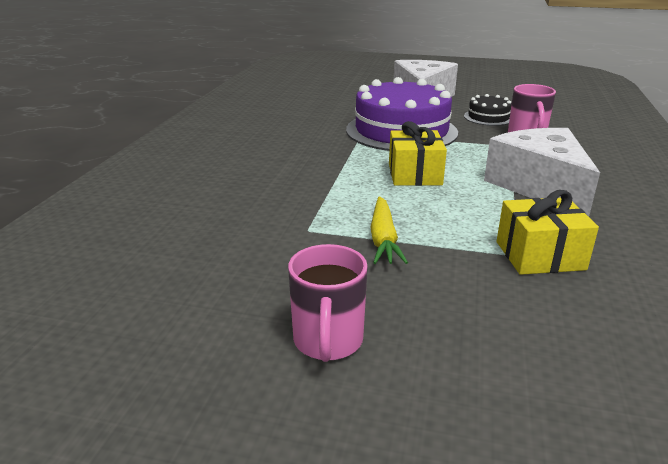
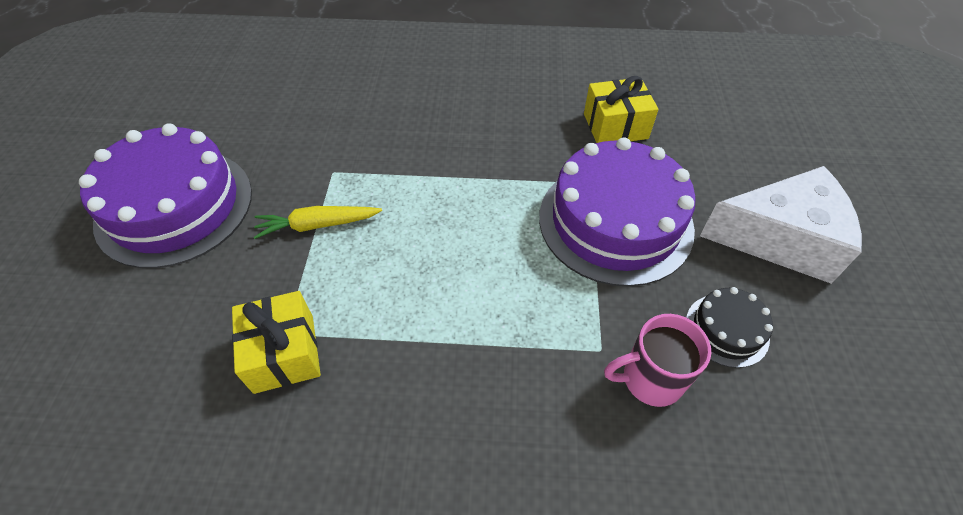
camera: 80 degrees right, 25 degrees up
(328, 341) = (175, 206): pink mug -> purple cake
(414, 174) = (470, 242): yellow gift -> yellow gift (615, 126)
(540, 186) = (458, 374): white cheese -> none

